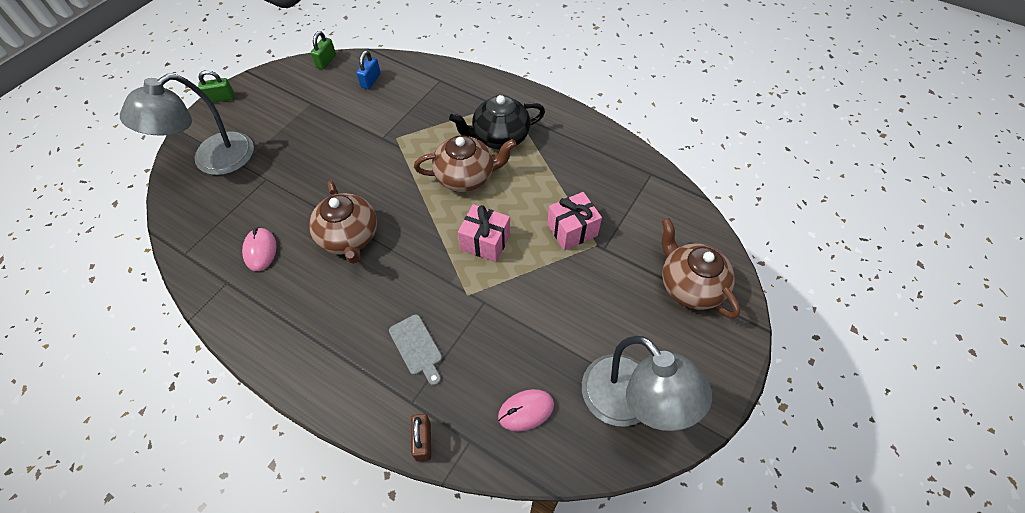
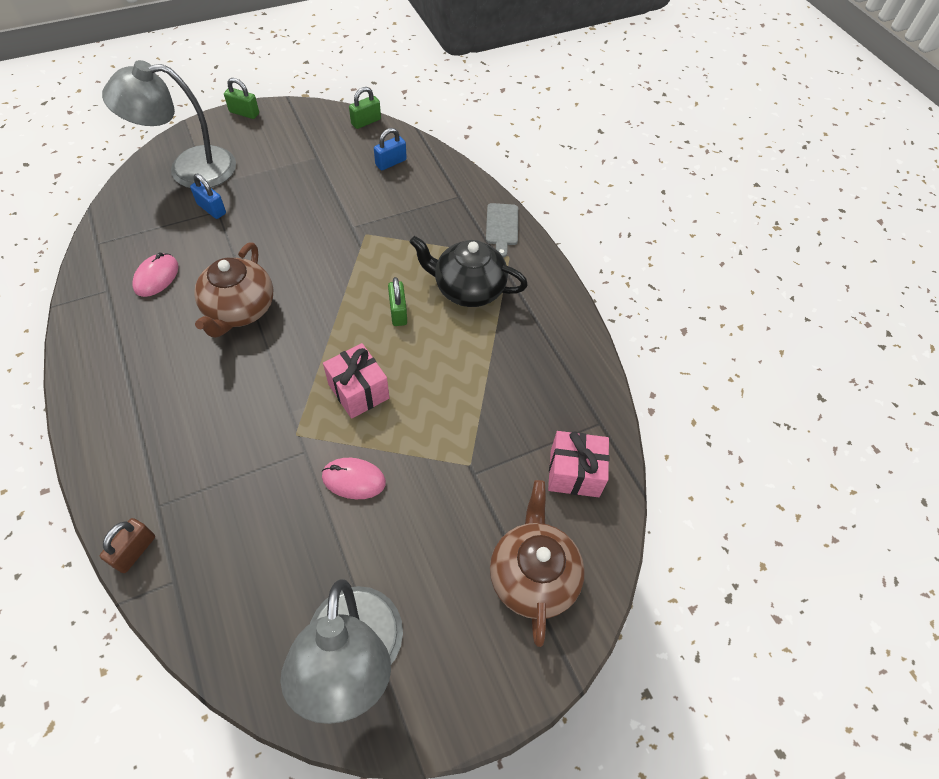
camera: 30 degrees right, 0 degrees up
(259, 179) = (211, 209): none -> blue padlock
(416, 347) = (206, 456): grey cutting board -> grey cutting board (502, 227)
(466, 177) = (398, 312): brown teapot -> green padlock
(526, 410) = (248, 589): pink mouse -> pink mouse (353, 479)
(572, 230) = (457, 432): pink gift -> pink gift (574, 473)

